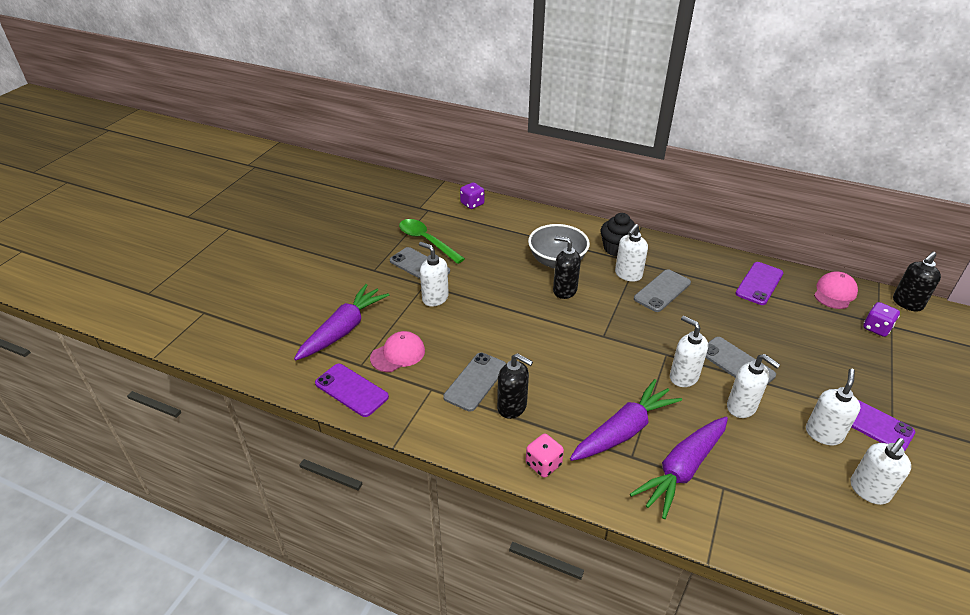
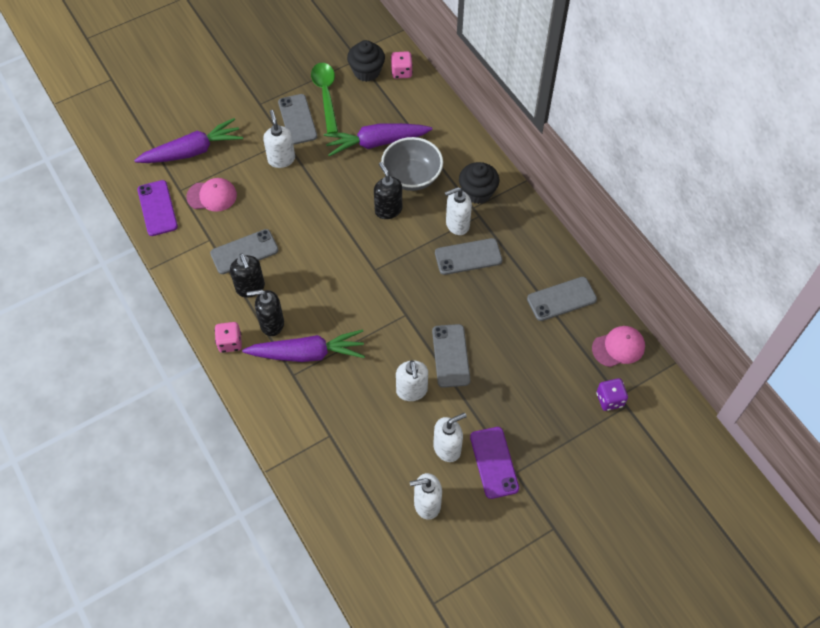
camera: 35 degrees right, 20 degrees up
(444, 214) = (366, 71): none -> black cupcake
(472, 204) = (401, 72): purple dice -> pink dice
(682, 470) = (316, 406): purple carrot -> purple carrot (376, 143)
(683, 377) = (396, 341): white soap dispenser -> none
(759, 283) = (561, 299): purple phone -> grey phone
(907, 303) = (671, 396): black soap dispenser -> black soap dispenser (271, 324)

